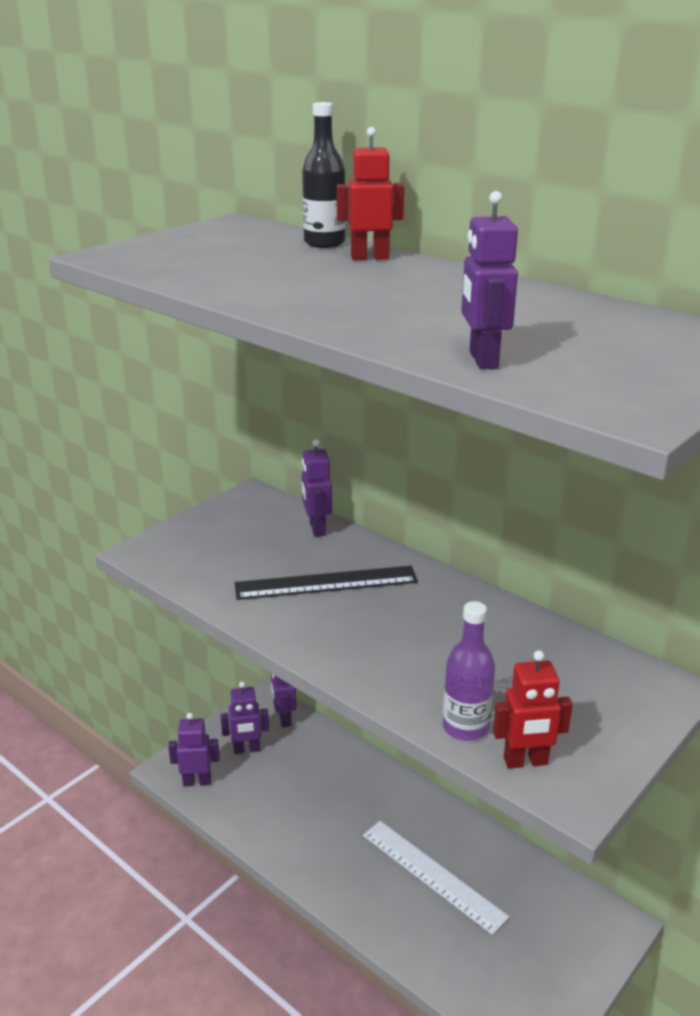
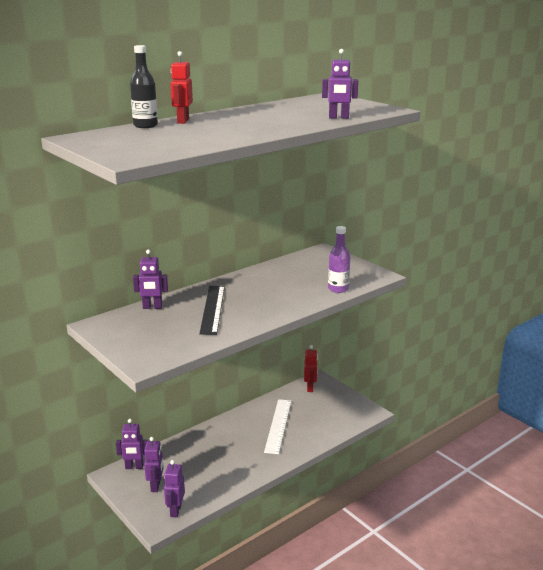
camera: 80 degrees left, 5 degrees down
(432, 875) = (278, 425): white ruler -> white ruler turned 45 degrees counterclockwise
(525, 761) = (360, 281): red robot -> red robot (310, 388)

